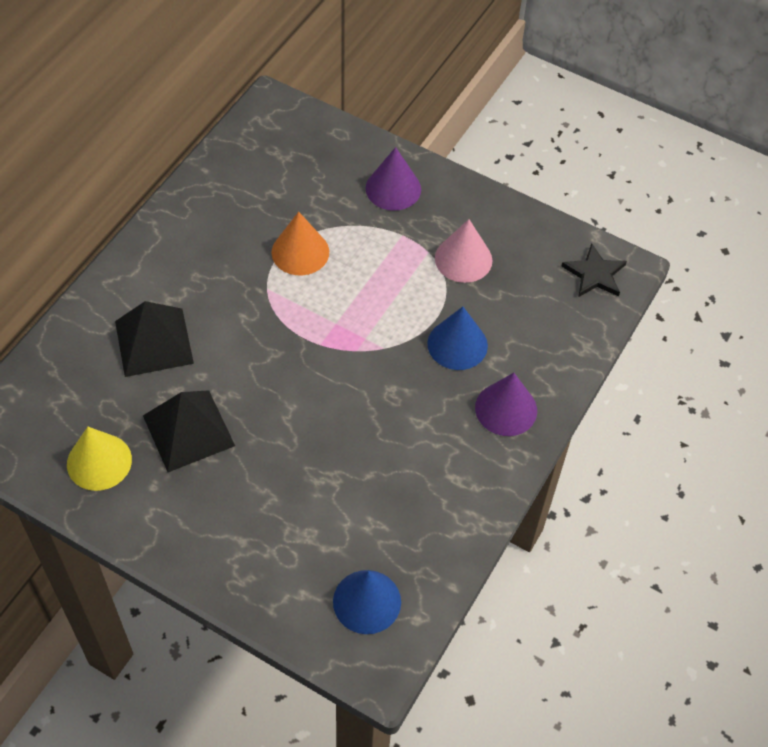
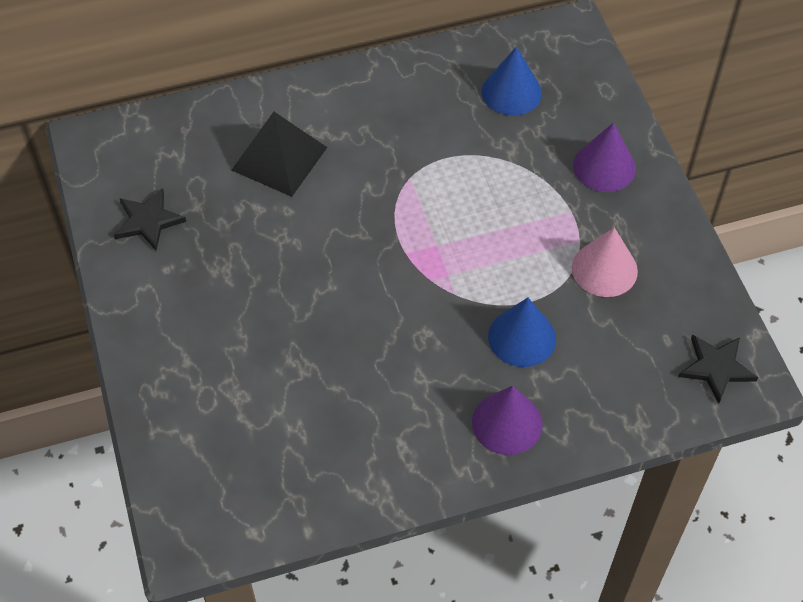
camera: 45 degrees right, 0 degrees up
(99, 461) = (148, 221): yellow cone -> black star
(188, 430) = (235, 245): black pyramid -> none
(300, 252) = (468, 166): orange cone -> none
(367, 601) = (229, 485): blue cone -> blue cone (511, 92)

